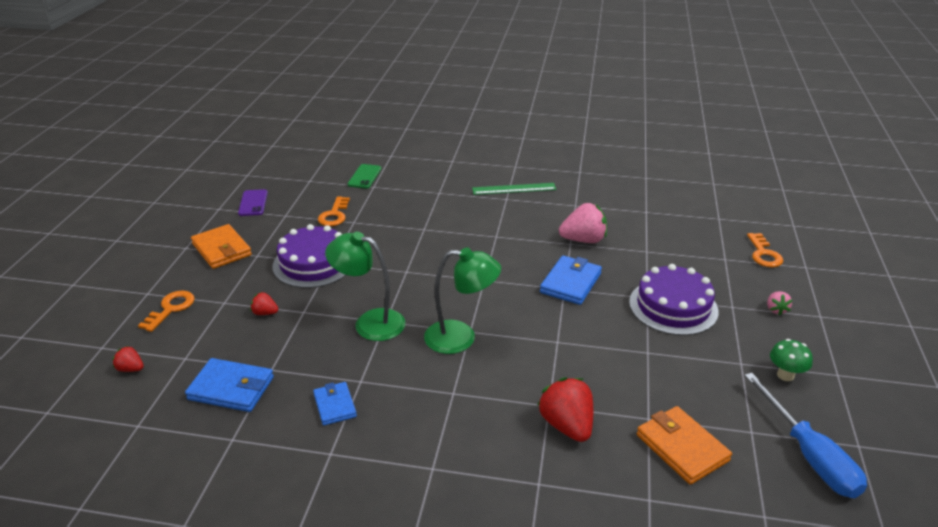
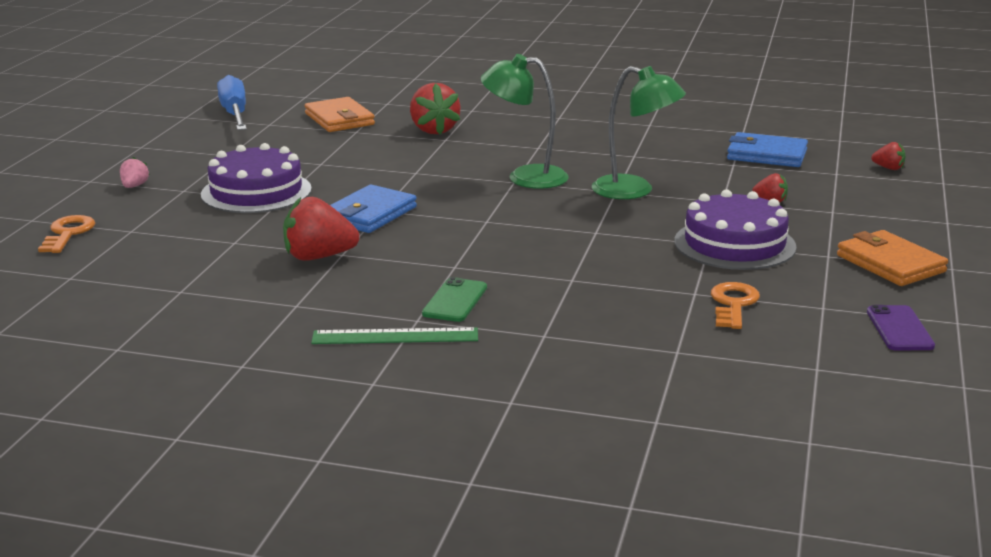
camera: 175 degrees left, 10 degrees down
(171, 309) = (896, 208): orange key -> none
(335, 405) = (655, 144): blue wallet -> none
(364, 176) = (702, 372): green phone -> green phone (455, 301)
(583, 240) = (318, 257): pink strawberry -> red strawberry
(785, 375) = (194, 147): green mushroom -> none

